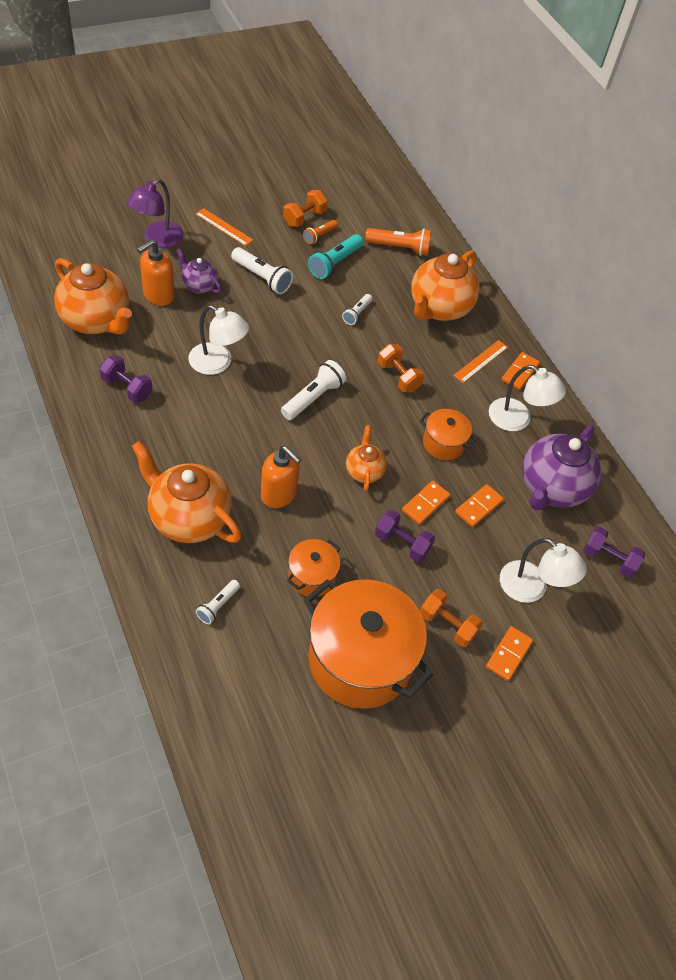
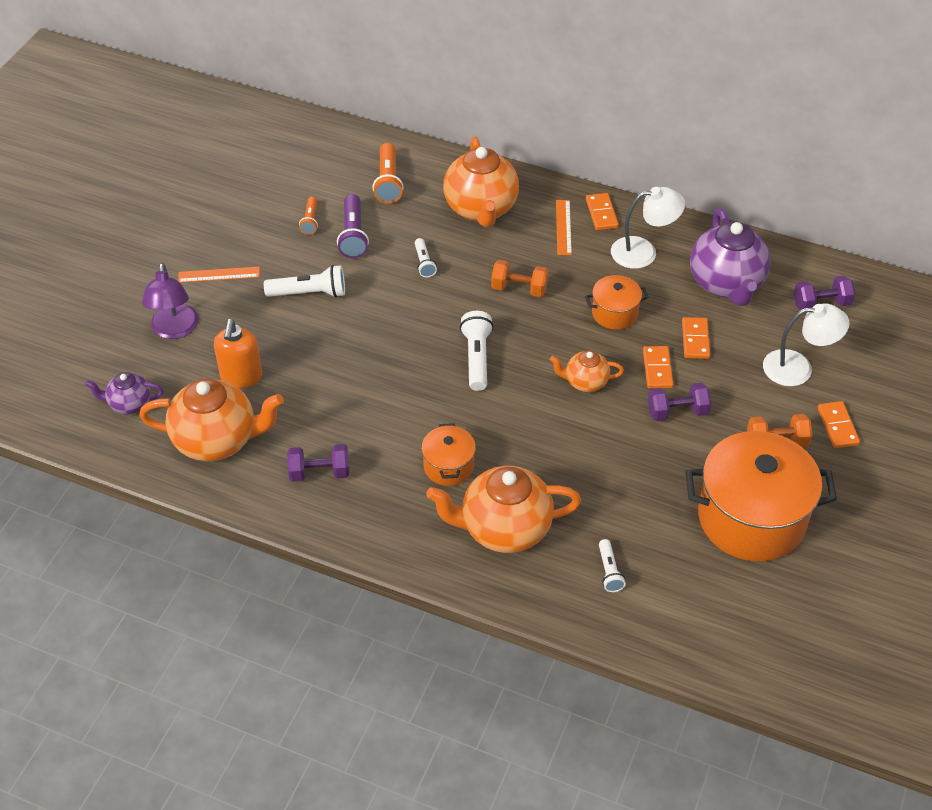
camera: 35 degrees left, 5 degrees down
(199, 285) = (265, 341): purple teapot -> purple teapot (129, 404)
(218, 363) = (367, 392): white lamp -> none
(279, 494) = (547, 453): orange soap dispenser -> none
(304, 218) = (277, 215): orange dumbbell -> none
(312, 576) = (646, 491): orange pot -> orange pot (448, 466)
(335, 263) = (353, 235): turquoise flashlight -> purple flashlight
(364, 471) = (585, 382): orange teapot -> orange teapot turned 45 degrees counterclockwise
(399, 248) = (388, 182): orange flashlight -> orange flashlight turned 120 degrees clockwise

